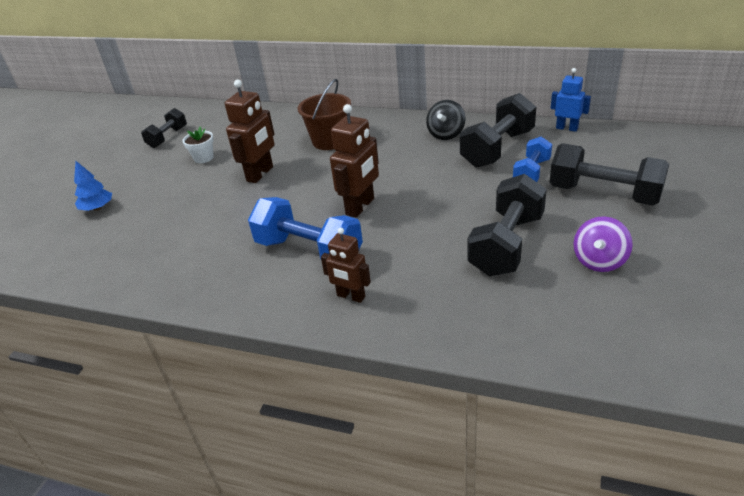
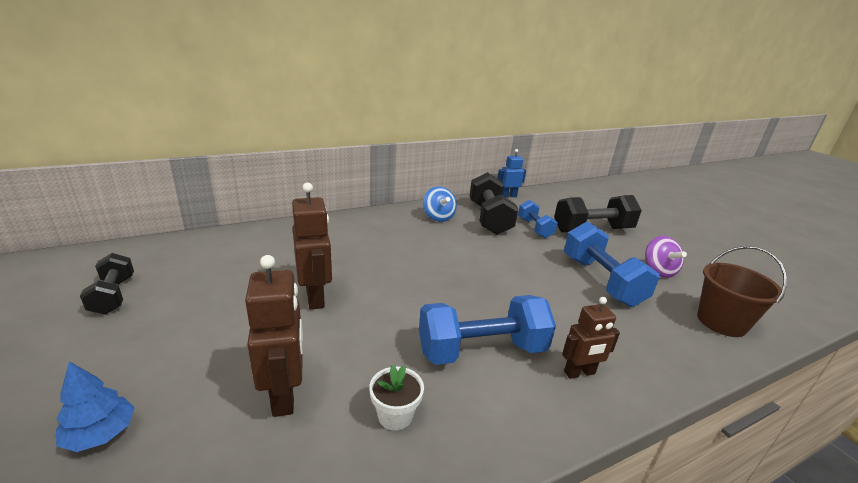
camera: 50 degrees left, 10 degrees down
(203, 158) = (210, 303): white flower pot -> white flower pot (395, 415)
(329, 141) = (345, 246): brown bucket -> brown bucket (721, 322)
(360, 207) = (462, 292): brown robot -> brown robot (284, 394)
(446, 134) = (438, 217): black spinning top -> blue spinning top
(506, 245) = (601, 281): black dumbbell -> blue dumbbell

